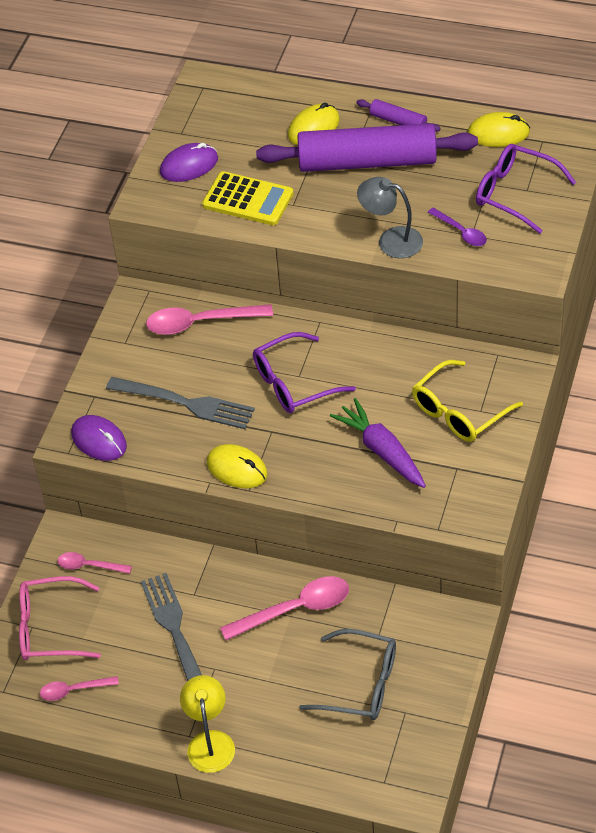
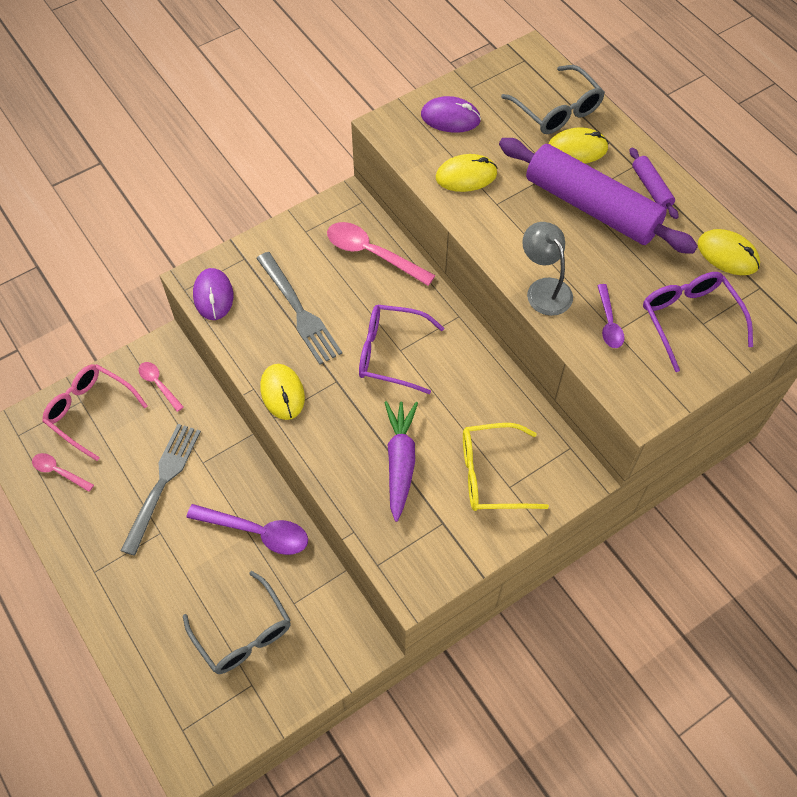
camera: 35 degrees right, 10 degrees up
(210, 742) = (102, 589): yellow lamp -> none
(248, 200) = (466, 176): yellow calculator -> yellow mouse
(269, 109) = (557, 110): none -> grey glasses
(295, 609) = (257, 532): pink spoon -> purple spoon

